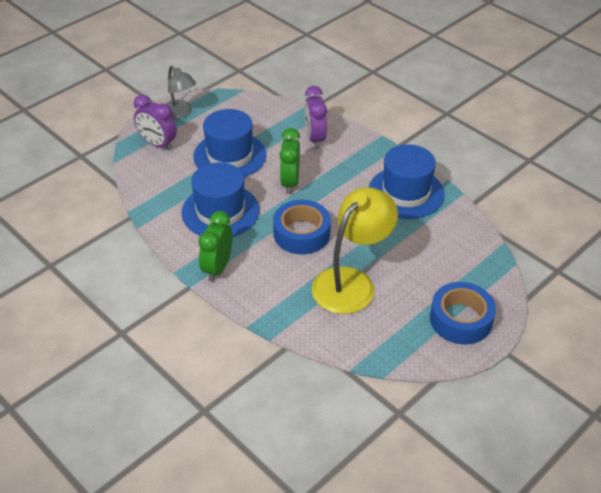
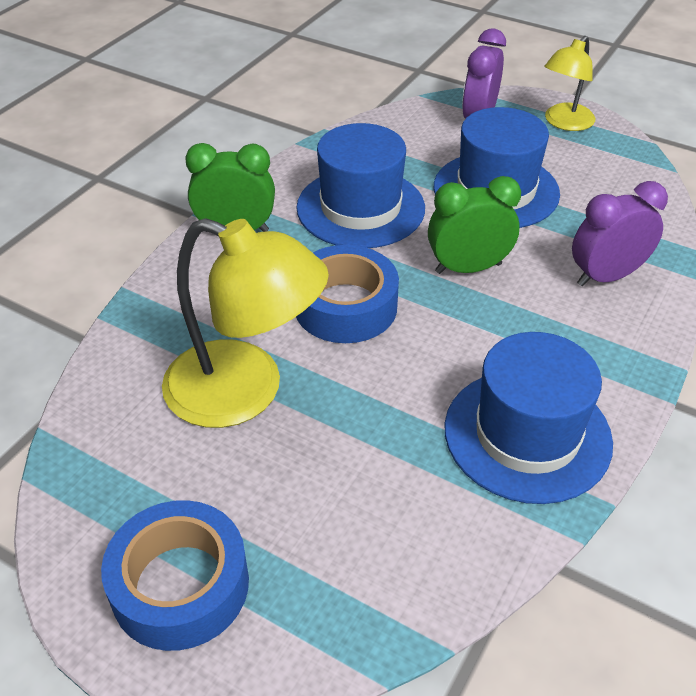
camera: 75 degrees right, 0 degrees up
(180, 113) = (564, 123): grey lamp -> yellow lamp

